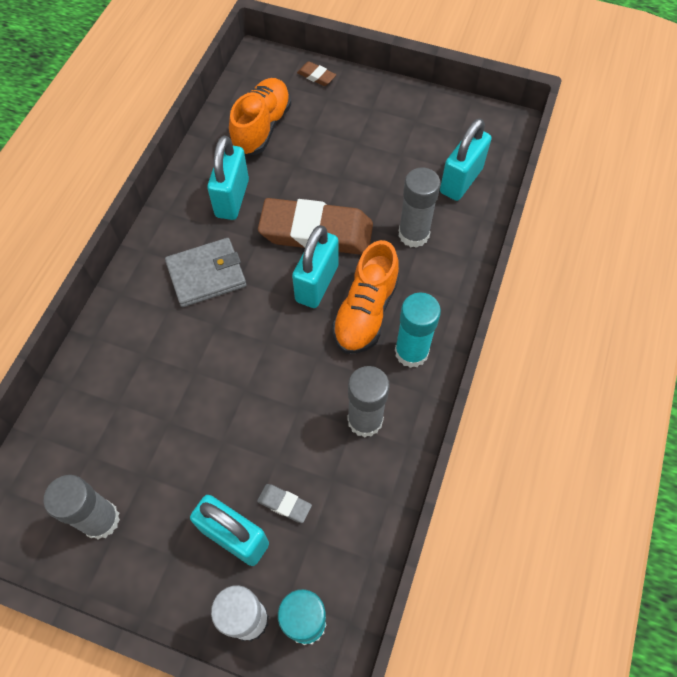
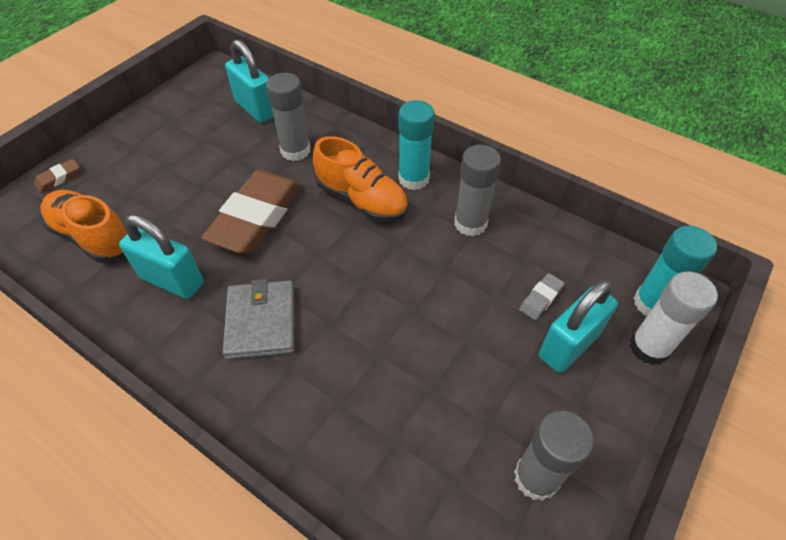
camera: 75 degrees left, 10 degrees down
(317, 283) = (315, 229): turquoise padlock -> none

